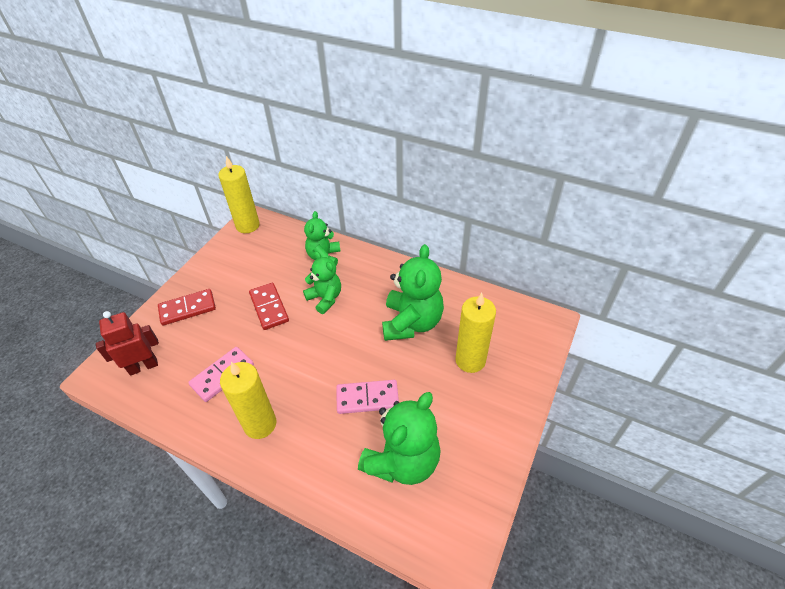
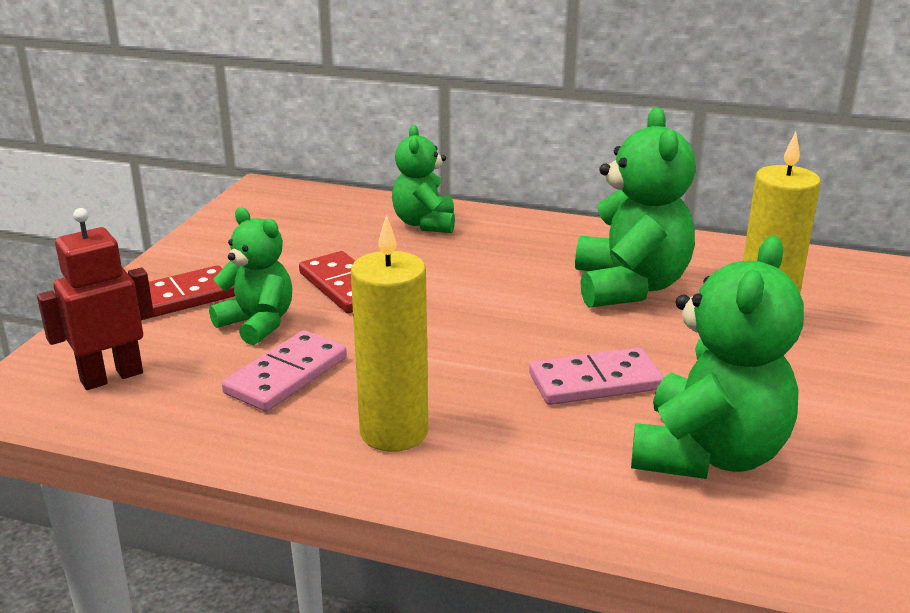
camera: 10 degrees left, 20 degrees down
(247, 225) = (259, 196): yellow candle -> none
(325, 298) = (450, 269): green teddy bear -> green teddy bear (257, 324)

